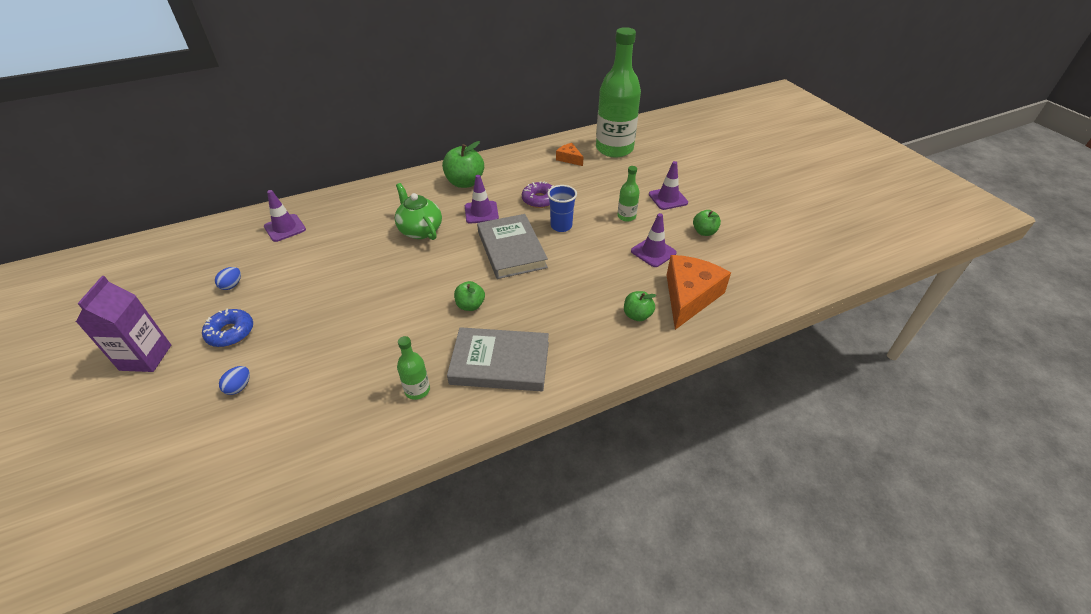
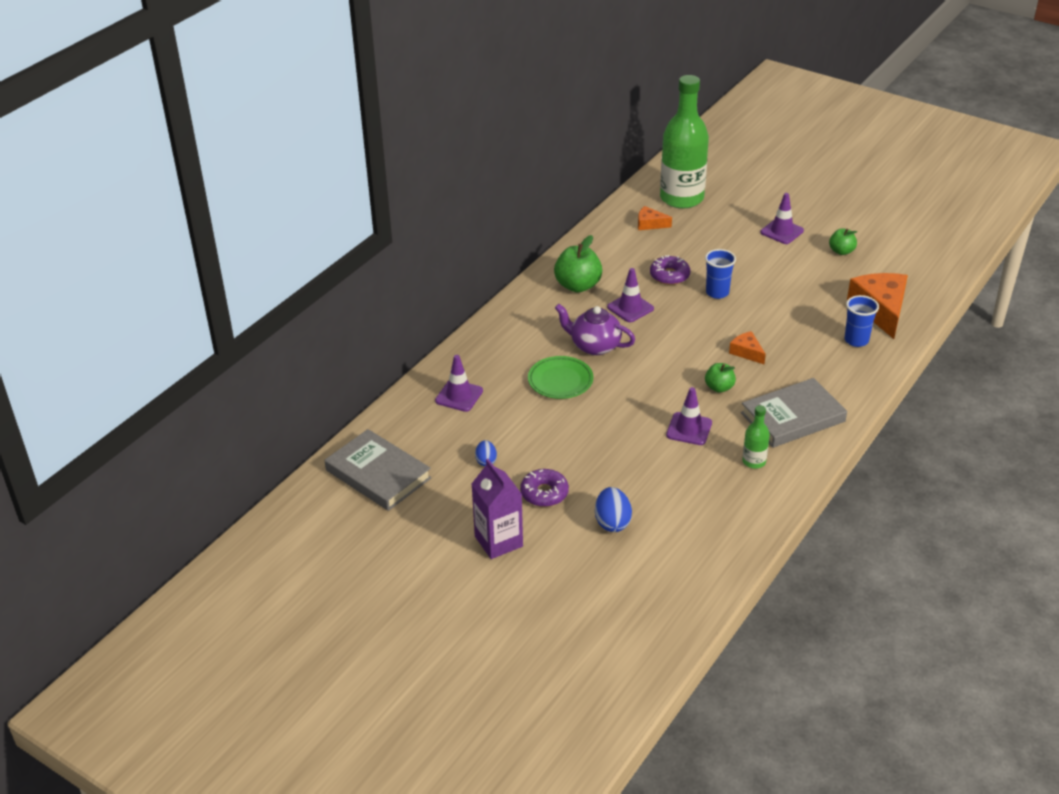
camera: 30 degrees left, 5 degrees down
(230, 332) = (544, 493): blue donut -> purple donut
(239, 387) = (612, 522): blue egg -> blue egg, size x1.62
(363, 246) = (560, 381): none -> green plate
(420, 230) = (594, 346): green teapot -> purple teapot
(511, 249) = (698, 329): grey book -> grey book (378, 474)
(528, 285) = (746, 352): none -> orange cheese
(626, 216) = (763, 262): green bottle -> none
(637, 315) = (856, 340): green apple -> blue cup
(653, 252) = (818, 285): purple traffic cone -> purple traffic cone (689, 429)

